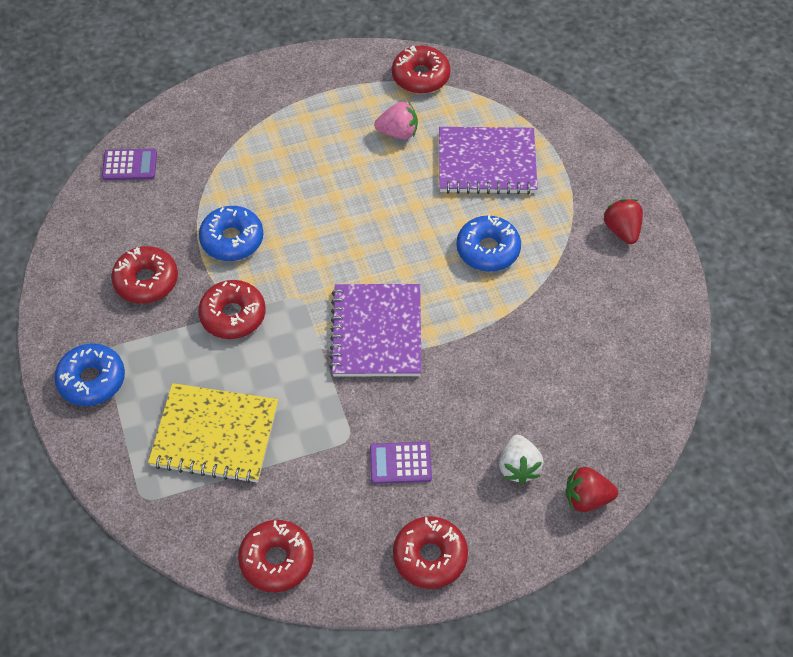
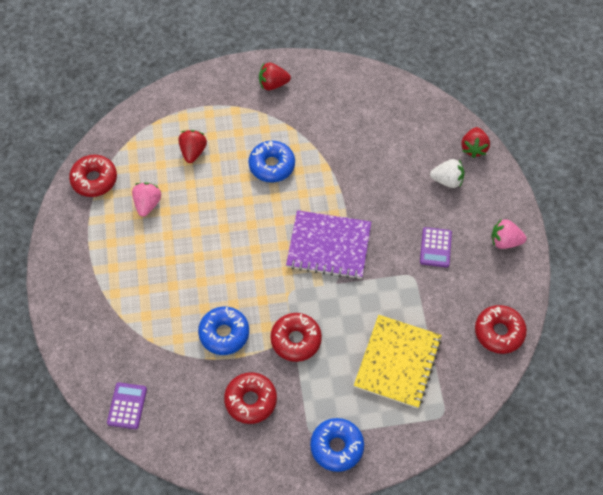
camera: 80 degrees left, 5 degrees up
(430, 556) = (505, 241): red donut -> pink strawberry
(487, 163) = (193, 151): purple notebook -> red strawberry

